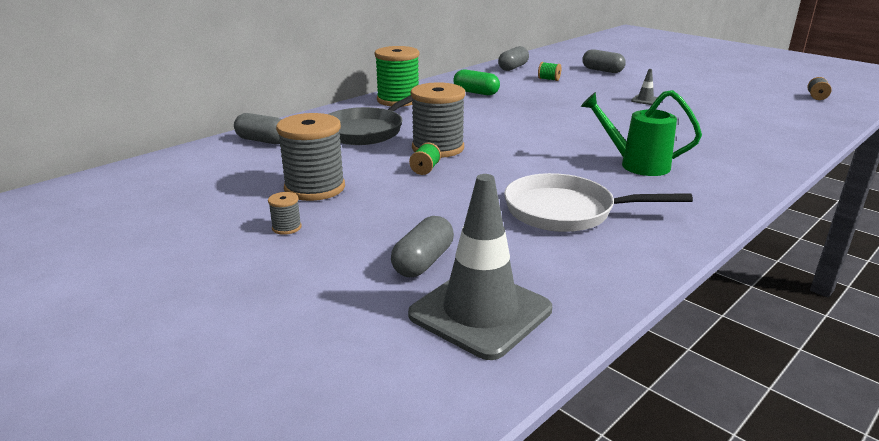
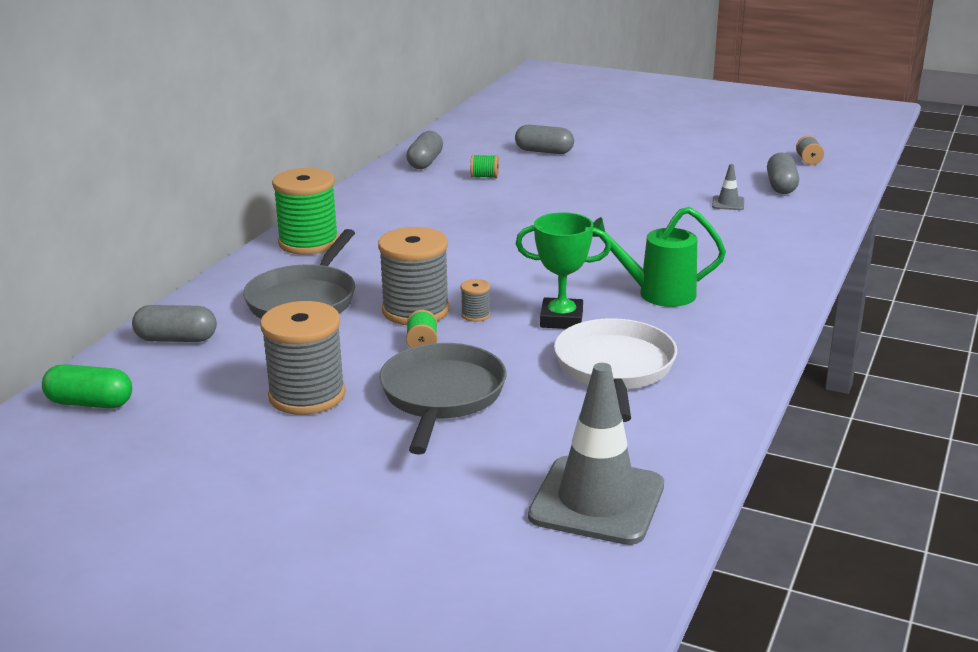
camera: 20 degrees left, 0 degrees up
(286, 227) = (317, 453): grey spool -> grey spool (475, 315)
(411, 206) = (441, 396): none -> grey pan
(423, 262) = (503, 460): grey capsule -> grey capsule (781, 186)
(476, 92) = (404, 214): green capsule -> green capsule (90, 403)
(545, 170) = (561, 319): none -> green trophy
(566, 211) = (615, 369): white pan -> white pan turned 105 degrees clockwise
(645, 100) = (621, 195): grey traffic cone -> grey traffic cone (728, 203)

